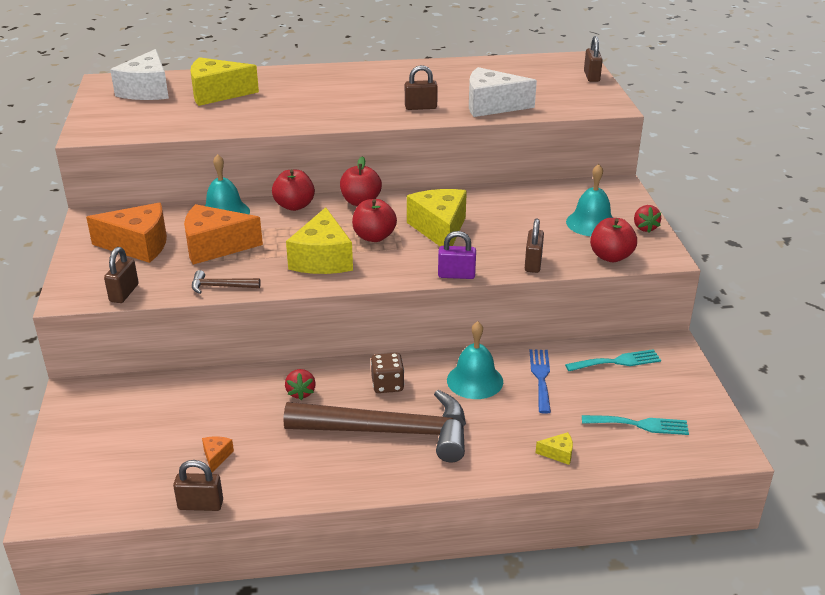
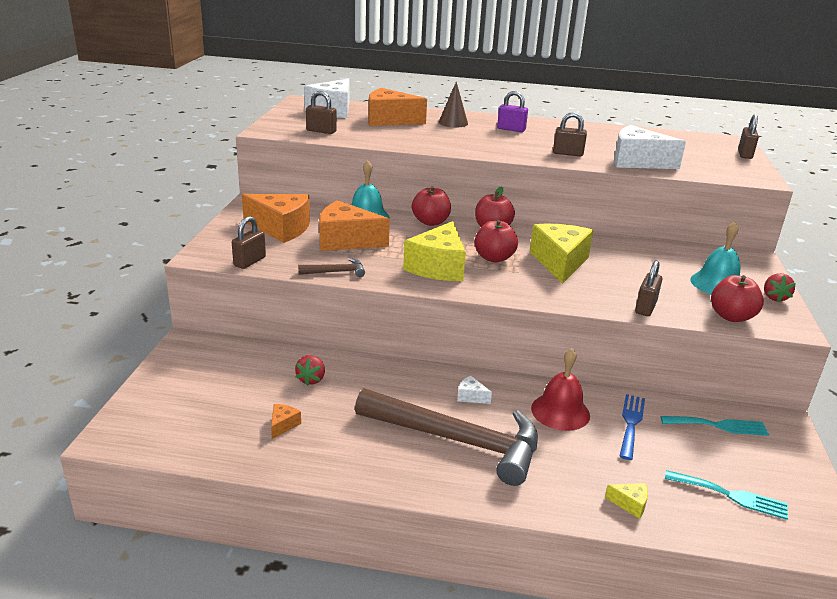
camera: 15 degrees right, 5 degrees down
(200, 505) = (248, 466): brown padlock -> brown padlock (321, 131)
(217, 94) = (389, 120): yellow cheese -> orange cheese
(221, 286) = (336, 272): brown hammer -> brown hammer turned 150 degrees clockwise
(287, 85) = (453, 123): none -> brown cone
(301, 393) = (385, 386): red strawberry -> red strawberry (311, 379)
(387, 385) = (471, 396): brown dice -> white cheese
(456, 275) = (563, 303): purple padlock -> purple padlock (511, 129)
(475, 380) = (560, 411): turquoise bell -> red bell

